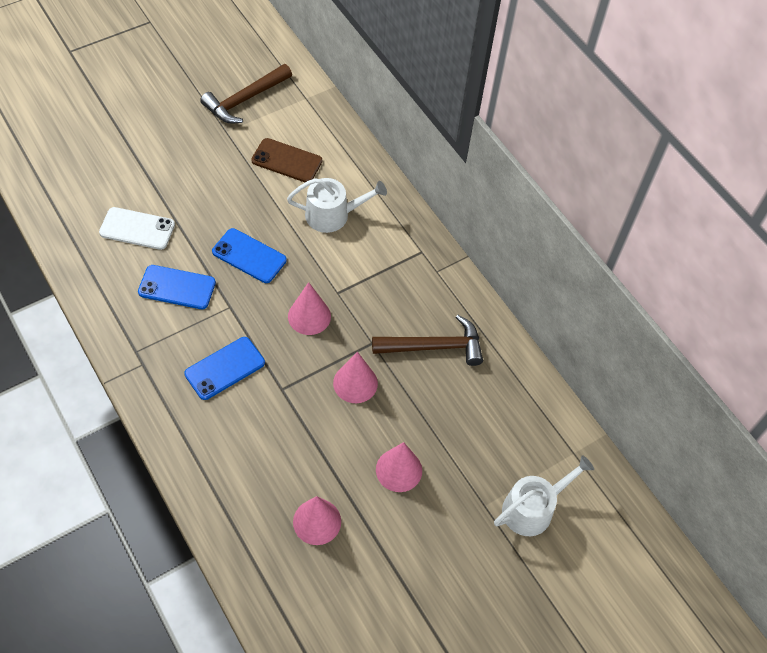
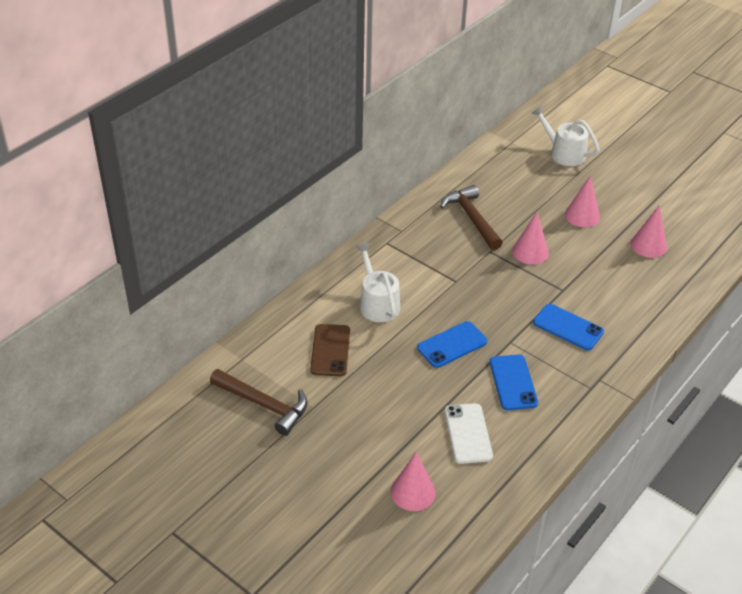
camera: 105 degrees left, 15 degrees down
(249, 256) = (452, 345): blue phone -> blue phone turned 45 degrees clockwise
(309, 316) = (488, 291): pink cone -> pink cone (413, 492)

